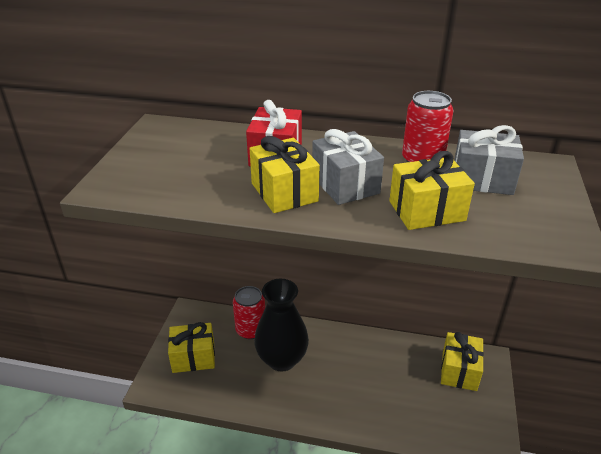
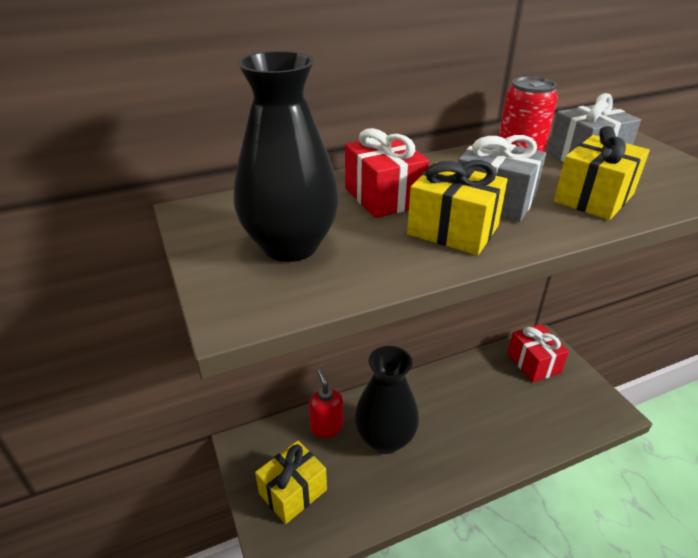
camera: 35 degrees left, 0 degrees up
(177, 164) = (290, 246): none -> black vase
(251, 330) = (326, 427): red can -> red soap dispenser
(459, 371) = (533, 363): yellow gift -> red gift

